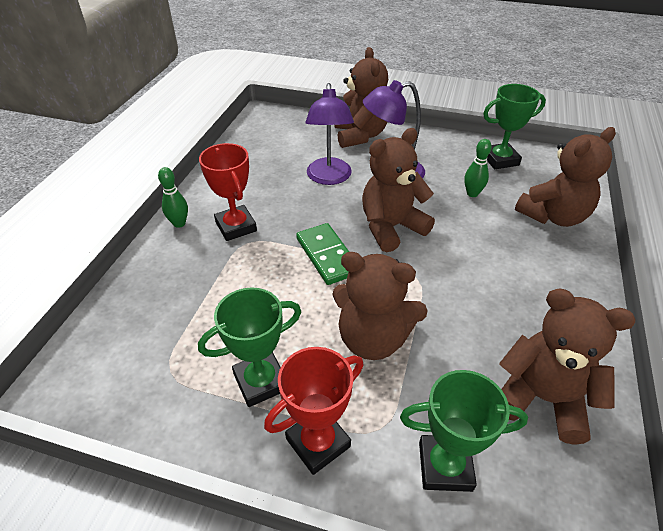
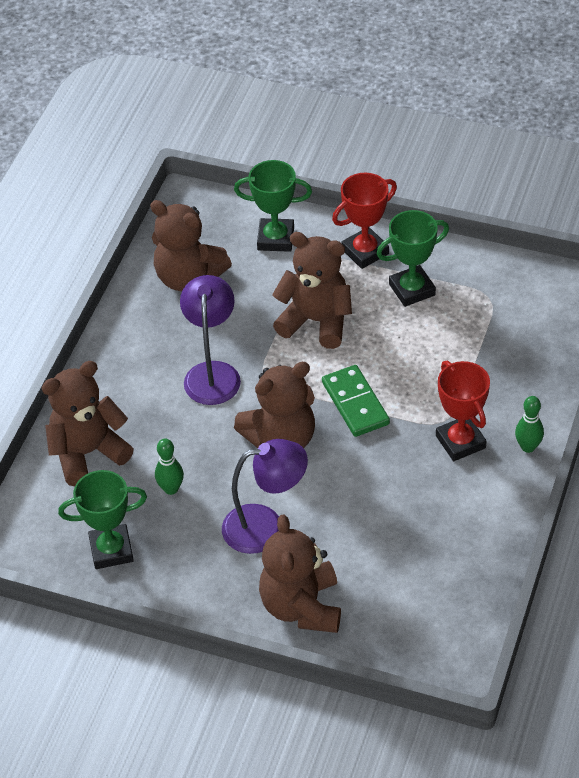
camera: 175 degrees left, 5 degrees up
(329, 178) = (351, 518): purple lamp -> purple lamp (212, 373)

